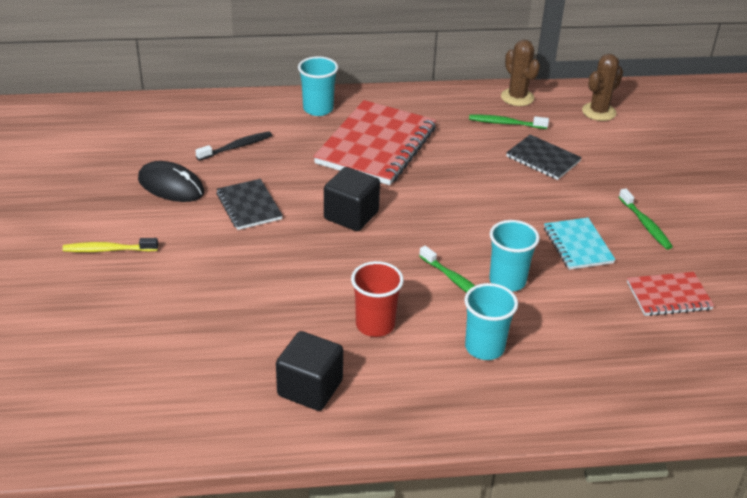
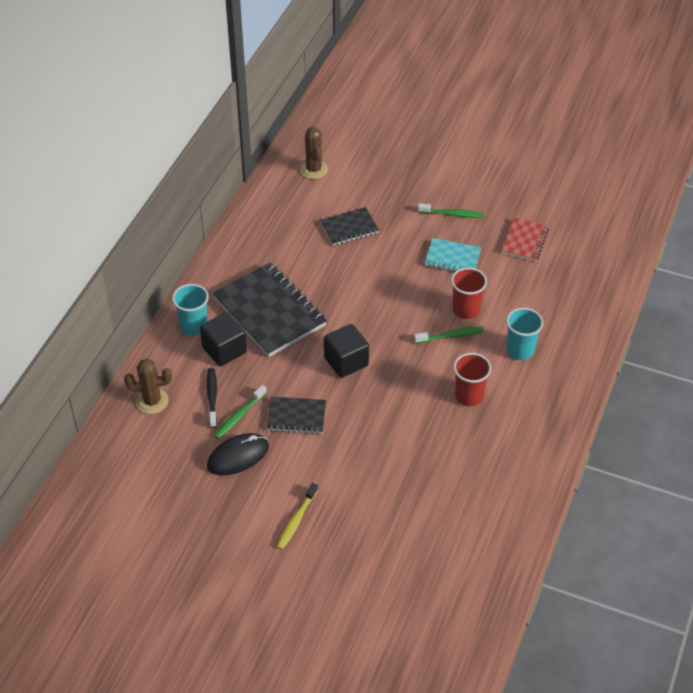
camera: 60 degrees left, 10 degrees up
(310, 388) = (509, 453): black cube -> black cube (224, 350)
(376, 146) = (269, 312): red notebook -> black notebook
(505, 123) = (292, 226): green toothbrush -> green toothbrush (239, 416)
(507, 281) = (466, 310): turquoise cup -> red cup
(517, 97) = (263, 203): brown cactus -> brown cactus (152, 401)

